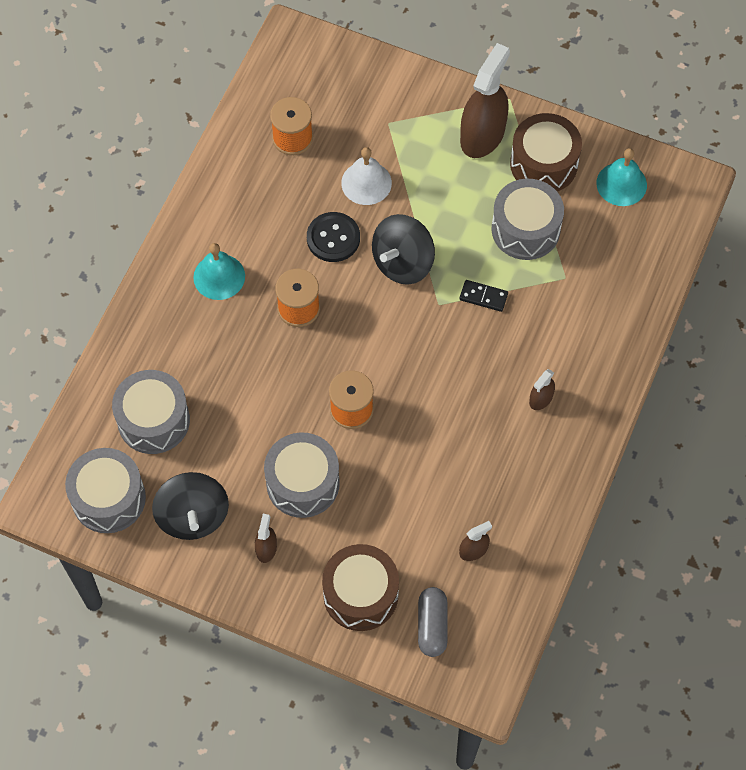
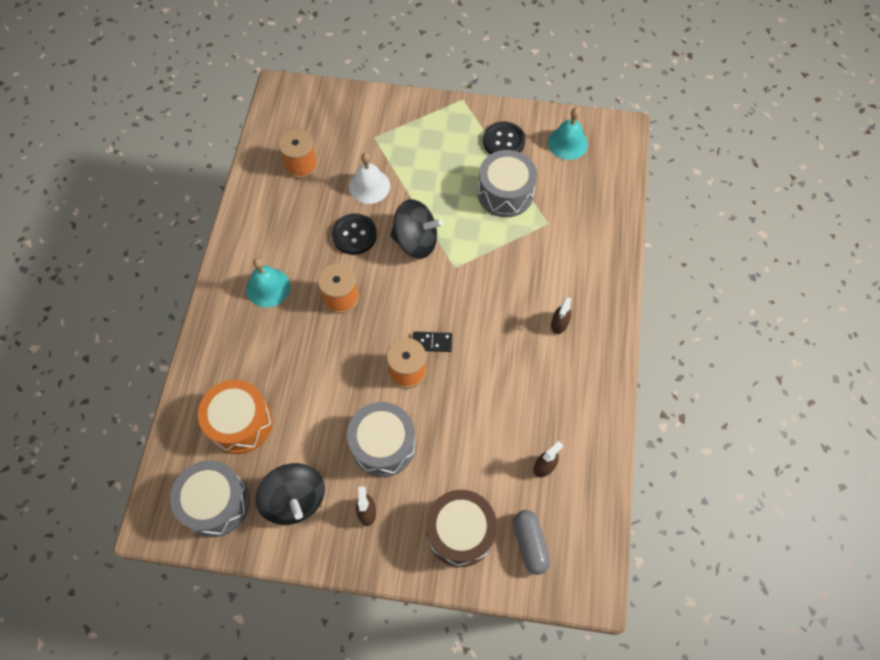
camera: 15 degrees left, 0 degrees up
(153, 420) = (240, 422): grey drum -> orange drum
(403, 262) = (416, 241): black spinning top -> black spinning top turned 105 degrees counterclockwise
(482, 135) = (450, 130): brown spray bottle -> none
(483, 297) = (488, 253): black domino -> black domino (432, 342)
(543, 164) = (503, 141): brown drum -> black button

